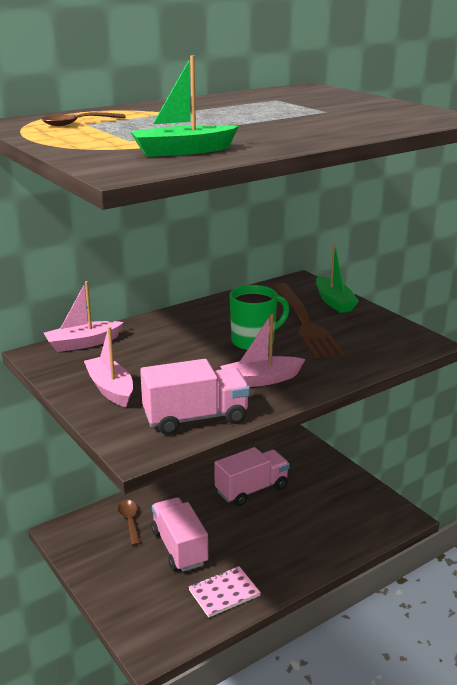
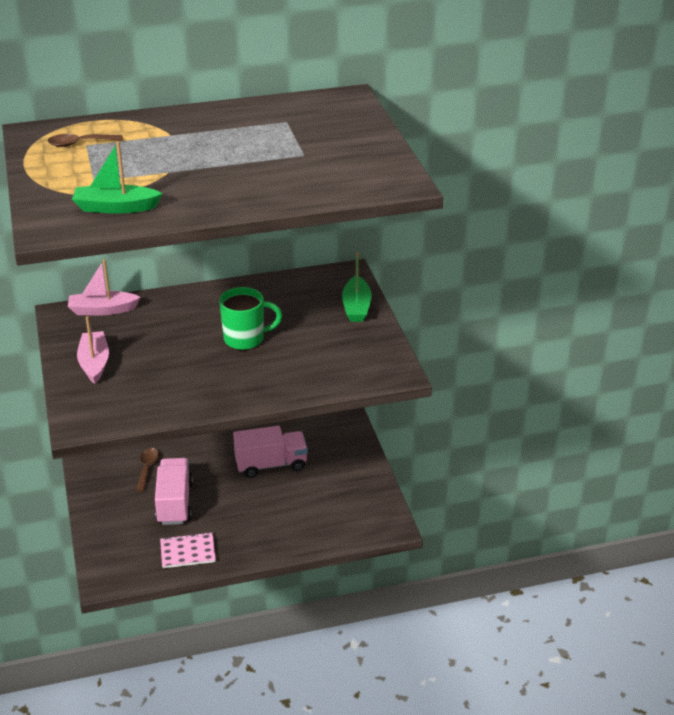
camera: 20 degrees right, 10 degrees up
(195, 418) = (140, 407): pink truck -> none
(261, 380) = (219, 381): pink boat -> none
(304, 322) = (308, 326): brown fork -> none

